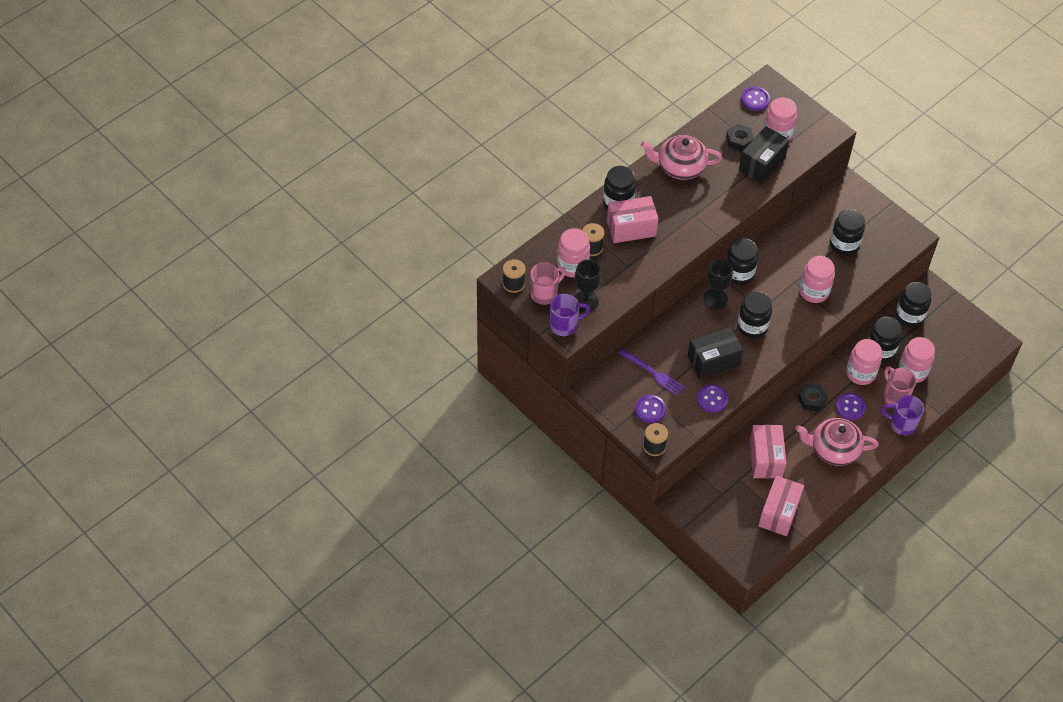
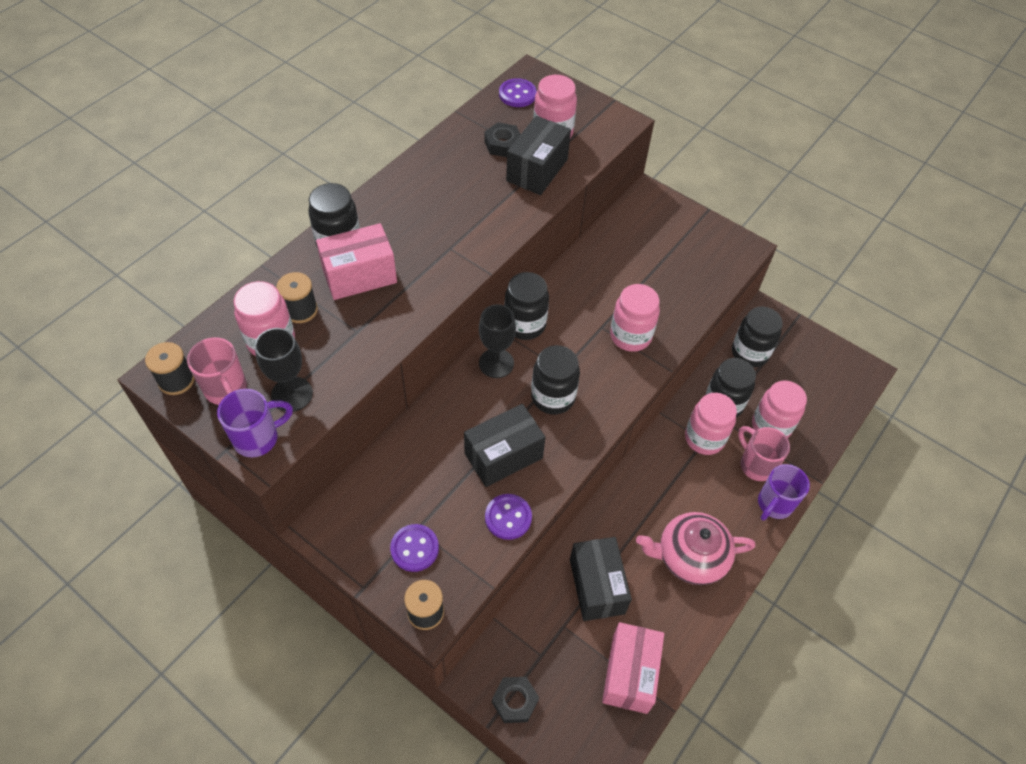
camera: 10 degrees left, 0 degrees up
(545, 293) = (226, 390): pink mug -> pink mug turned 105 degrees clockwise
(652, 373) = (414, 487): purple fork -> none
(680, 167) = (425, 185): pink teapot -> none
(765, 458) = (596, 586): pink box -> black box
(811, 399) = (646, 485): black nut -> black nut (515, 701)
(844, 245) = (658, 269): black jar -> none
(850, 407) = (700, 489): purple button -> none
(901, 424) = (774, 504): purple mug -> purple mug turned 60 degrees counterclockwise

